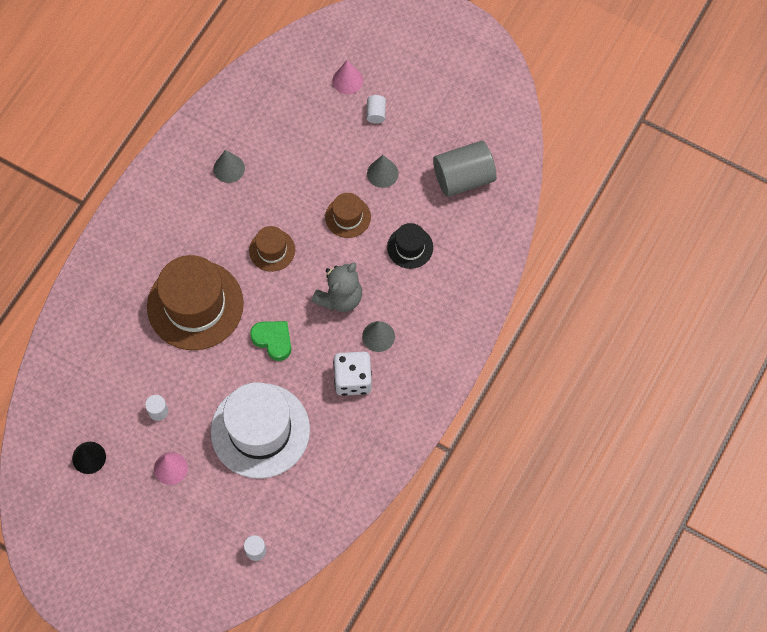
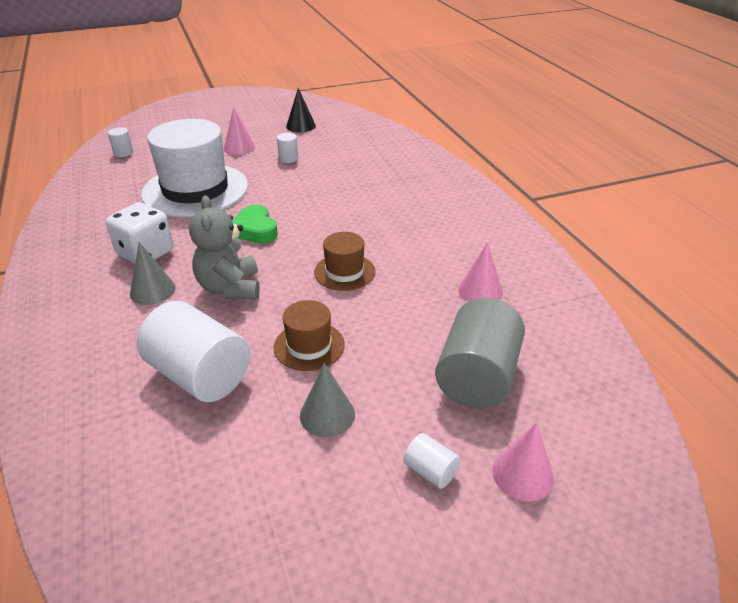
camera: 130 degrees right, 30 degrees down
(195, 305) = (351, 207): brown hat -> none
(229, 168) = (480, 291): grey cone -> pink cone
(273, 340) = (255, 230): green heart -> green heart turned 75 degrees clockwise
(410, 247) = (200, 375): black hat -> white cylinder
(463, 178) = (208, 506): grey cylinder -> grey cylinder (477, 377)

